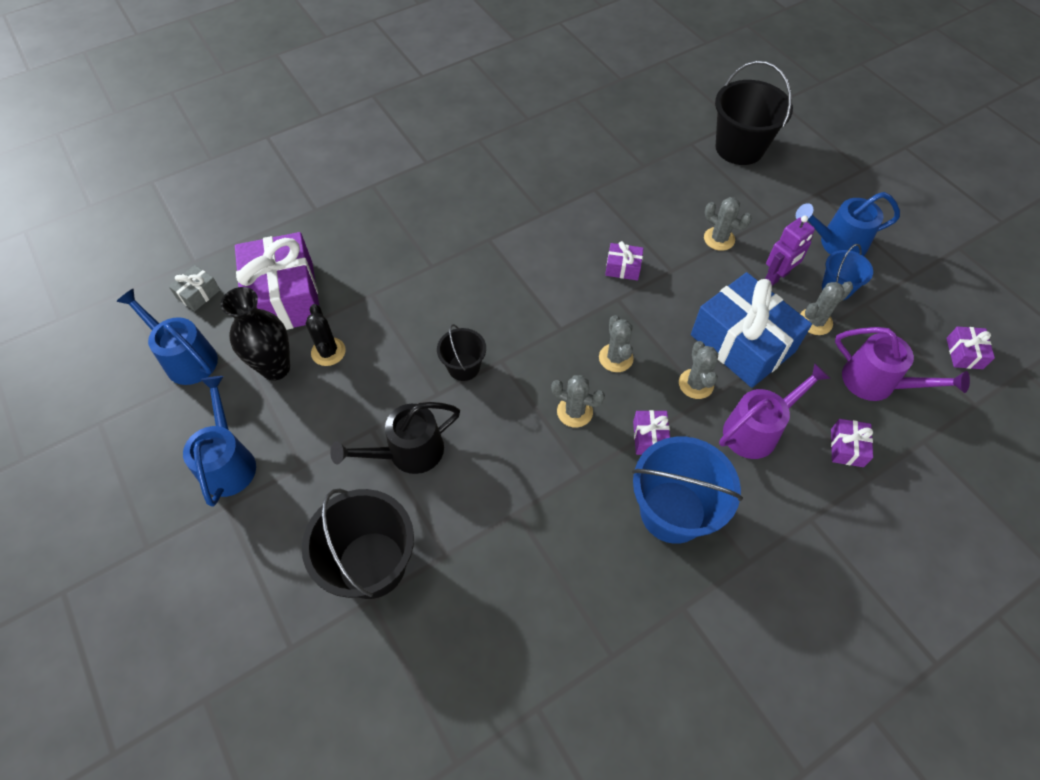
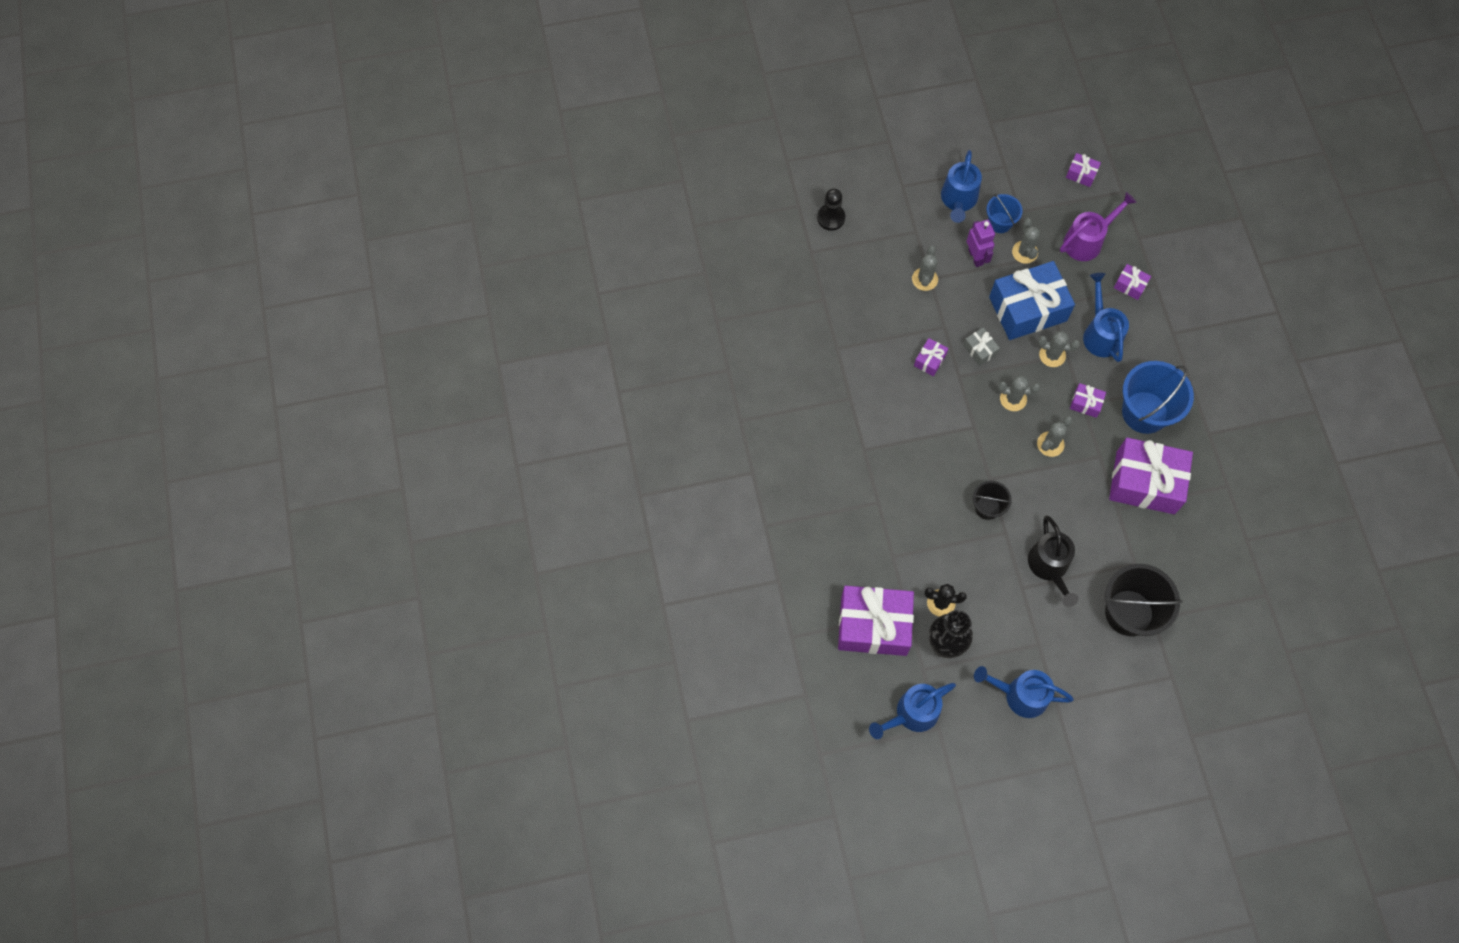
camera: 70 degrees left, 10 degrees up
(198, 294) = (845, 695): grey gift -> grey gift (980, 350)
(569, 538) = (1145, 482): none -> purple gift
(719, 239) = (924, 279): grey cactus -> grey cactus turned 45 degrees counterclockwise
(739, 148) = (831, 218): black bucket -> black pawn
(757, 429) = (1100, 333): purple watering can -> blue watering can

